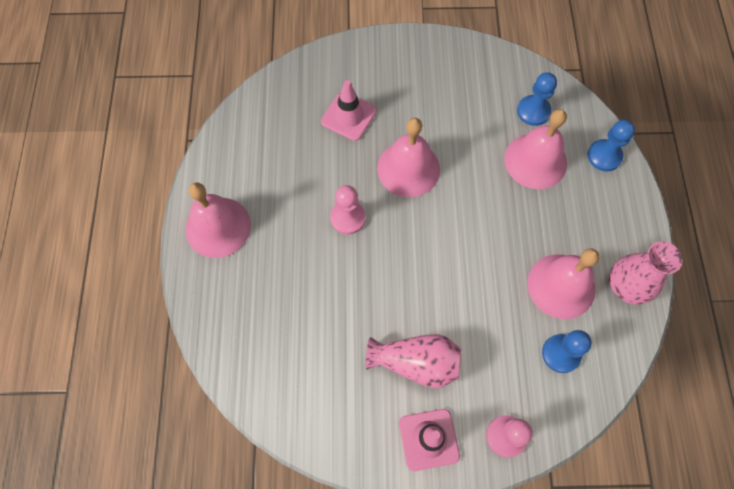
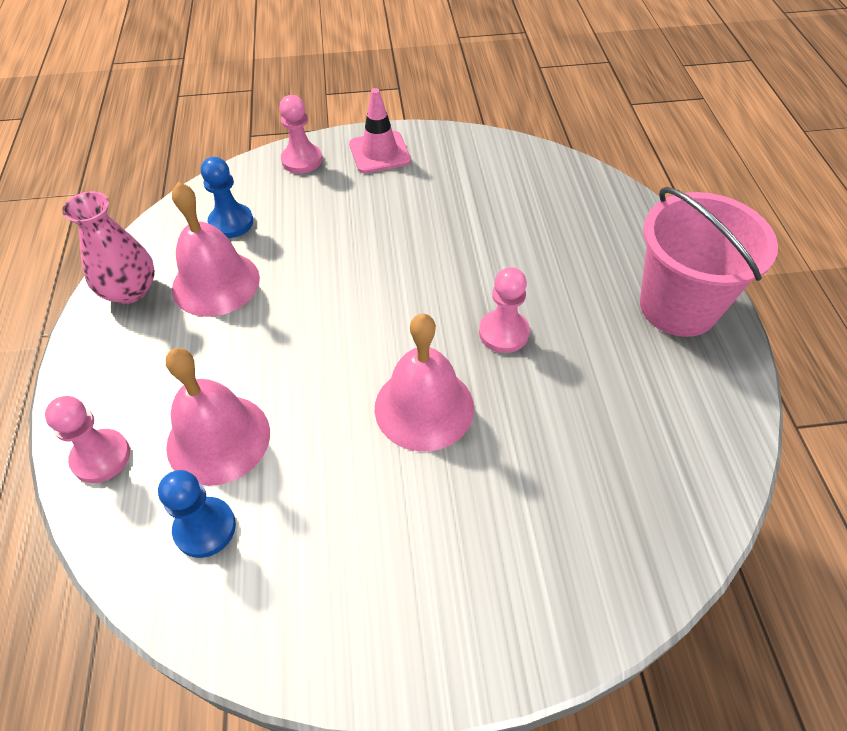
camera: 175 degrees right, 15 degrees down
(218, 227) = (678, 307): pink bell -> pink bucket
(348, 116) = (537, 485): pink traffic cone -> none
(416, 363) = (396, 203): pink vase -> none
(604, 156) = (101, 457): blue pawn -> pink pawn

